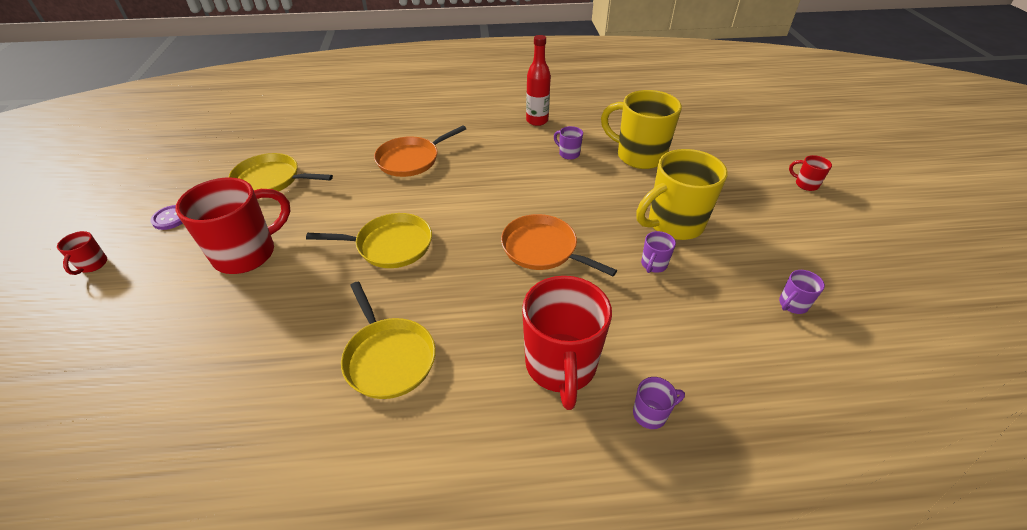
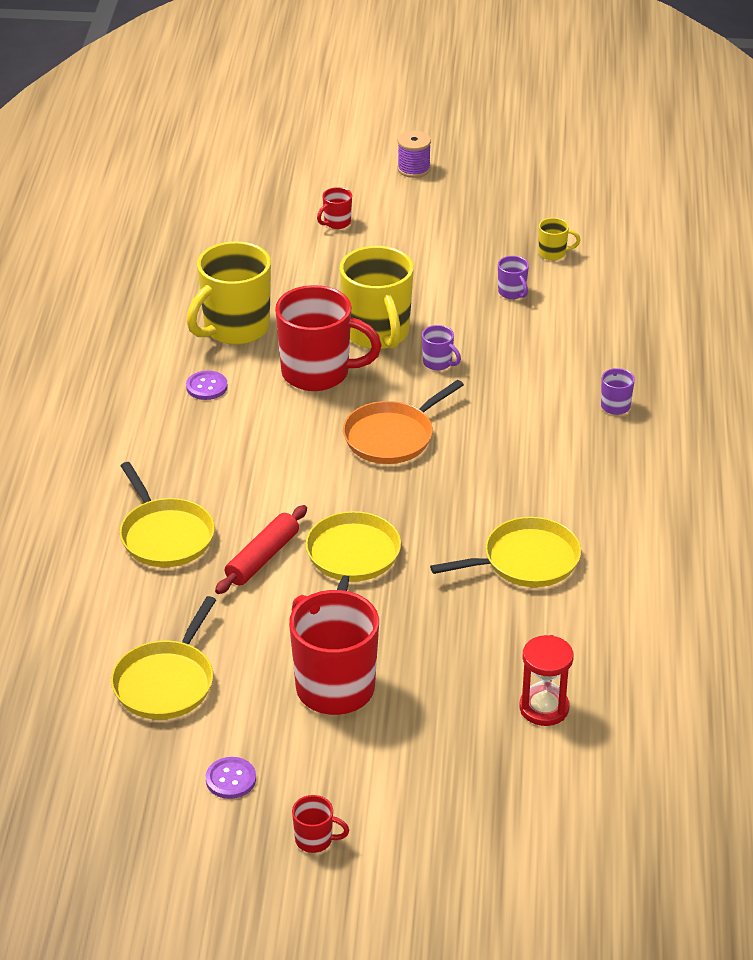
camera: 80 degrees left, 5 degrees down
(183, 393) = (544, 708): none -> red hourglass
(389, 202) = (262, 558): none -> red rolling pin
(411, 160) = (165, 536): orange pan -> yellow pan
(537, 121) = (107, 403): red bottle -> none
(560, 366) = (557, 448): red mug -> red mug (318, 373)
(568, 154) = (206, 387): purple mug -> purple button
(885, 331) = (553, 253): none -> yellow mug
(926, 216) = (413, 169): none -> purple spool

